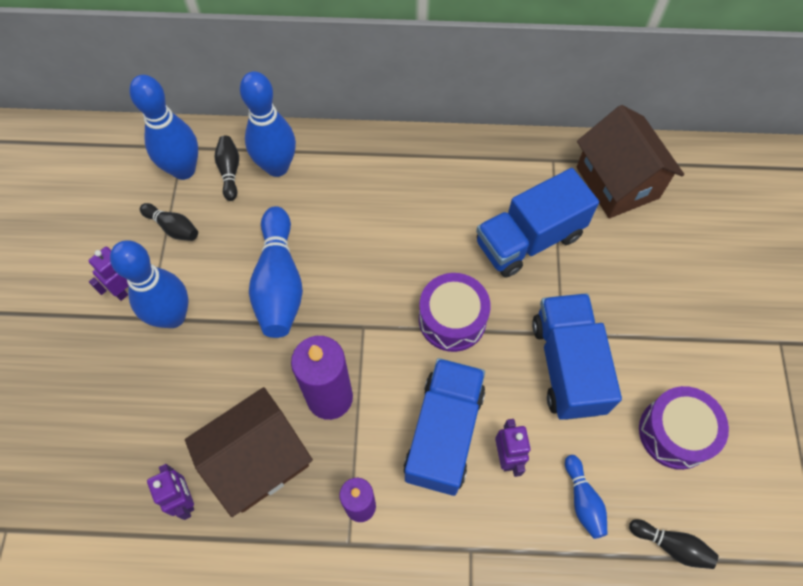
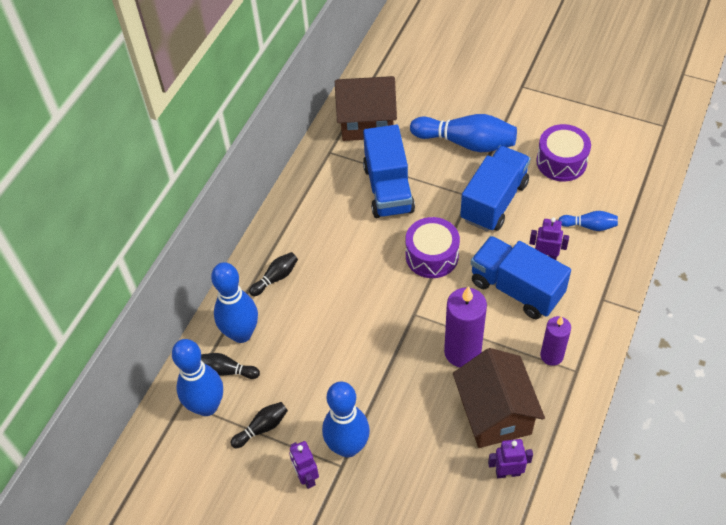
camera: 65 degrees left, 10 degrees down
(279, 283) = (352, 361): blue bowling pin -> blue bowling pin (466, 143)
(567, 365) = (494, 201): blue truck -> blue truck turned 105 degrees clockwise
(671, 545) = (631, 191): black bowling pin -> black bowling pin (276, 278)

